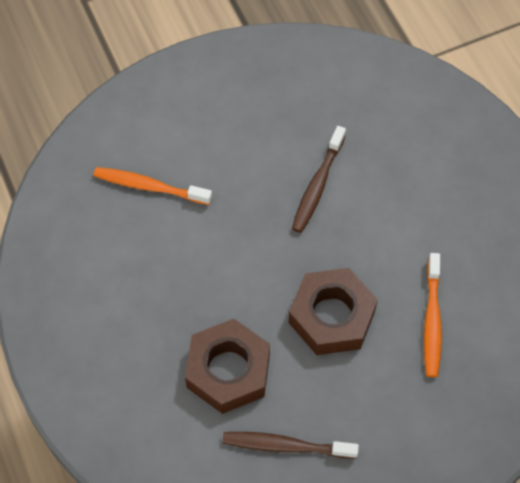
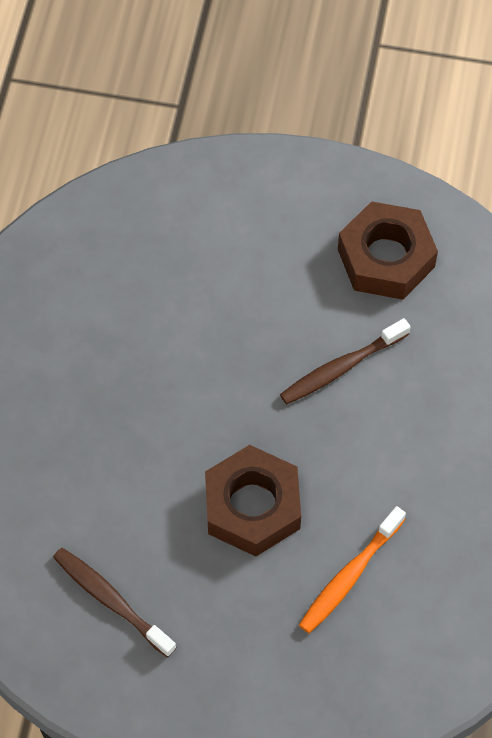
camera: 35 degrees right, 0 degrees up
(150, 186) = (174, 267): orange toothbrush -> none
(228, 371) = (112, 493): brown nut -> brown nut (386, 258)

